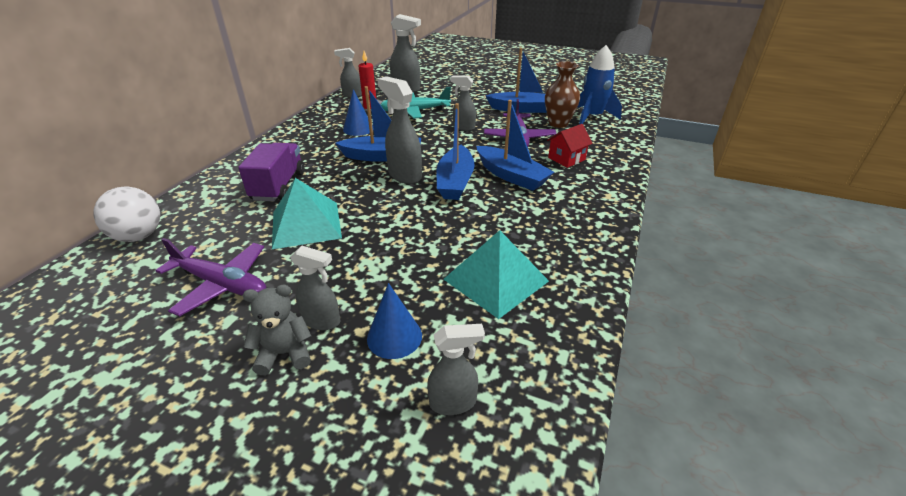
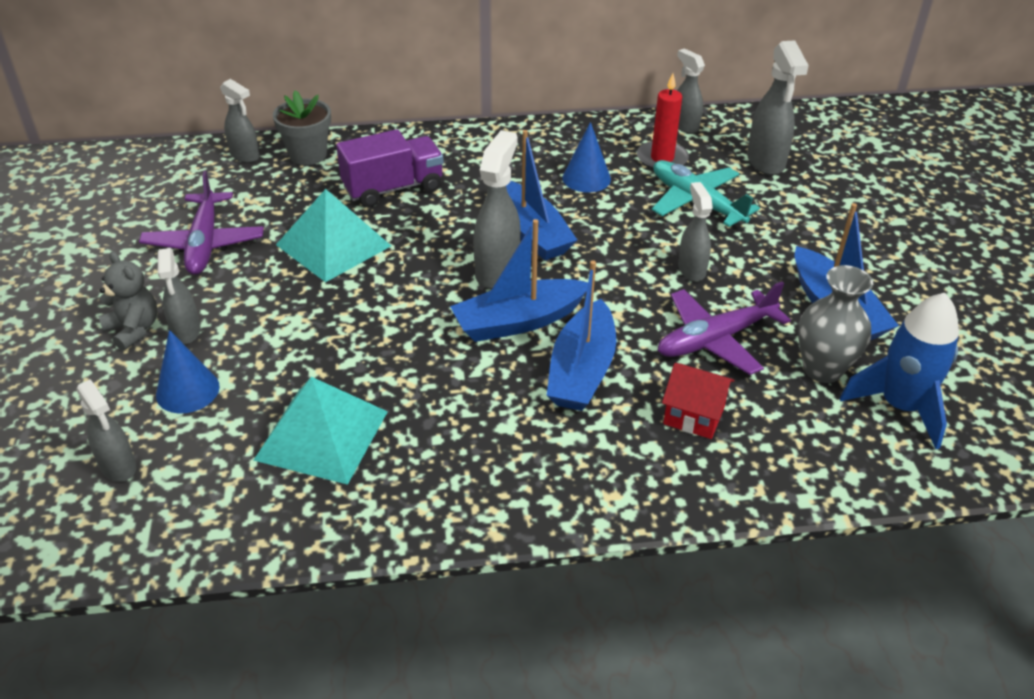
camera: 60 degrees right, 5 degrees up
(139, 236) = (245, 156): white ball -> grey spray bottle
(187, 208) = (308, 154): none -> grey flower pot
(558, 123) = (822, 369): brown vase -> grey vase

